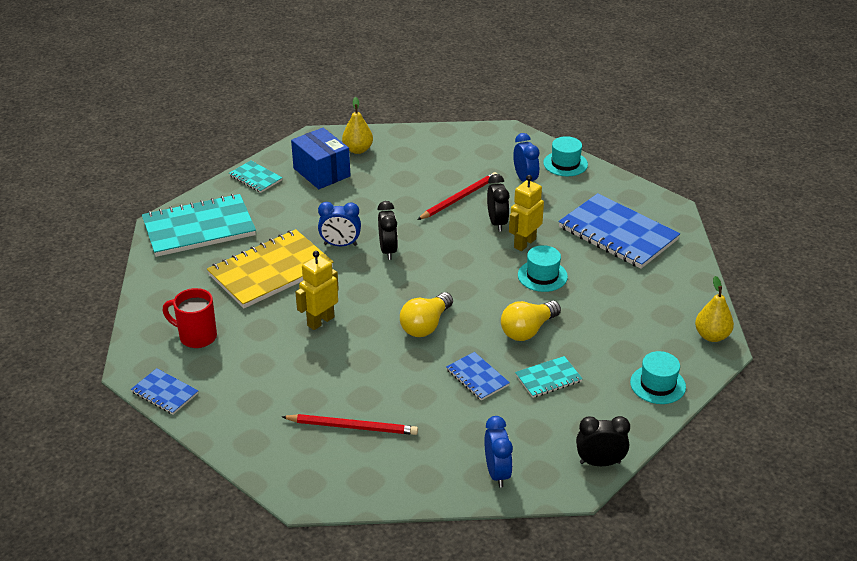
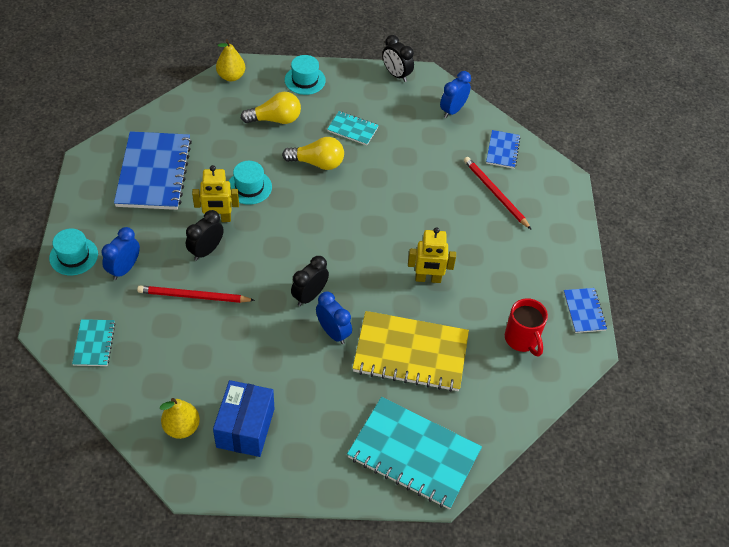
camera: 135 degrees left, 15 degrees up
(255, 178) = (303, 475): turquoise notebook -> turquoise notebook (94, 343)
(426, 325) = (369, 217): yellow light bulb -> yellow light bulb (275, 119)
(477, 377) = (388, 162): blue notebook -> blue notebook (502, 150)

